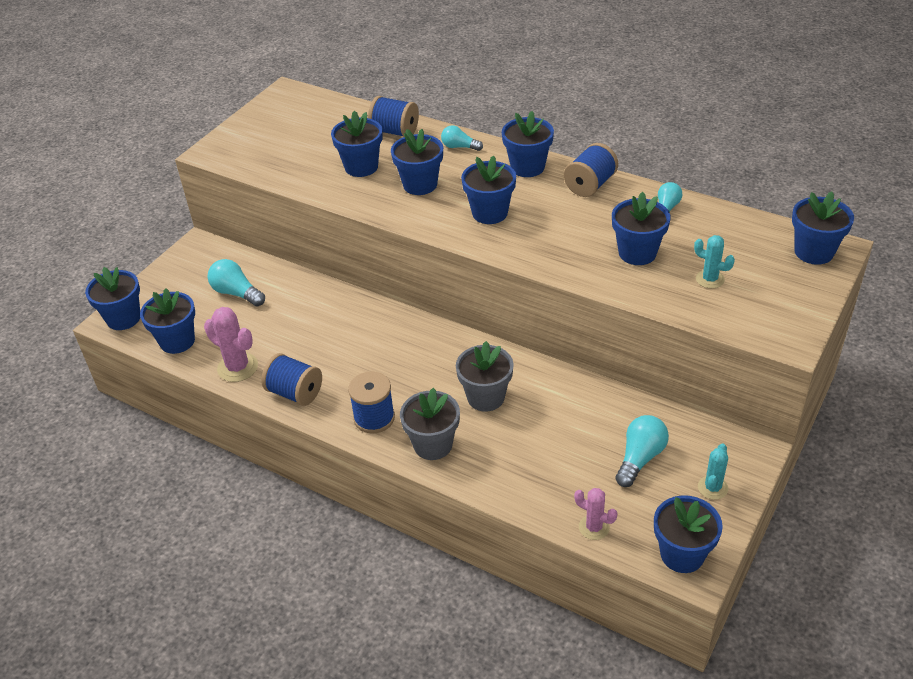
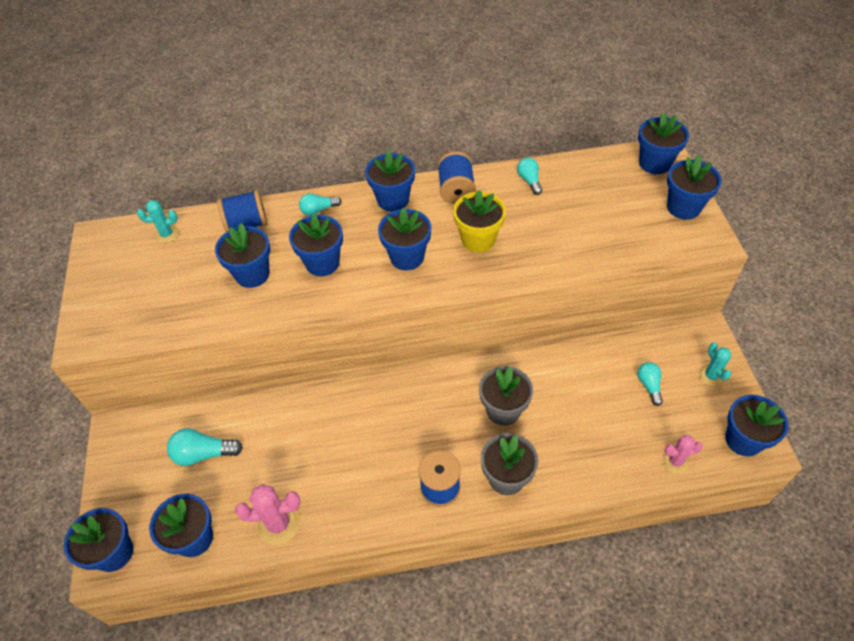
camera: 40 degrees left, 10 degrees up
(295, 393) = (353, 512): blue spool -> none
(564, 230) = (478, 240): none -> yellow flower pot
(637, 253) = (548, 229): blue flower pot -> blue flower pot (683, 207)
(640, 458) = (649, 385): turquoise light bulb -> turquoise light bulb, size x0.65
(710, 279) = (616, 223): turquoise cactus -> turquoise cactus (167, 234)

